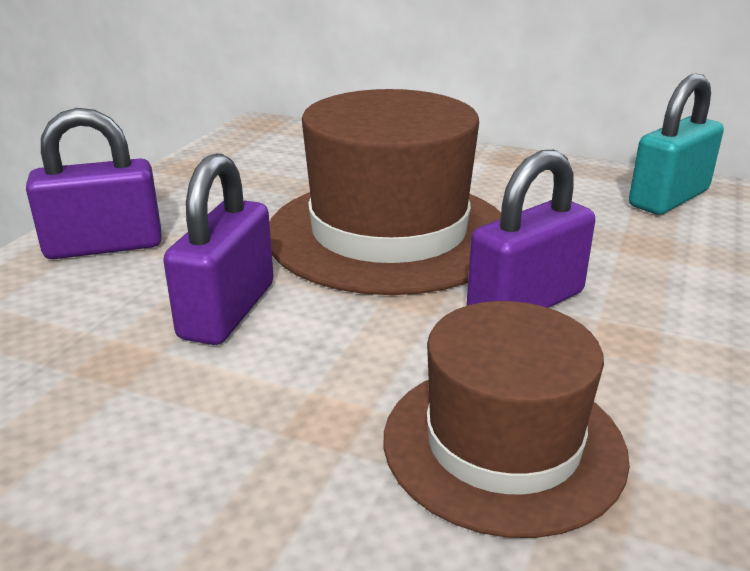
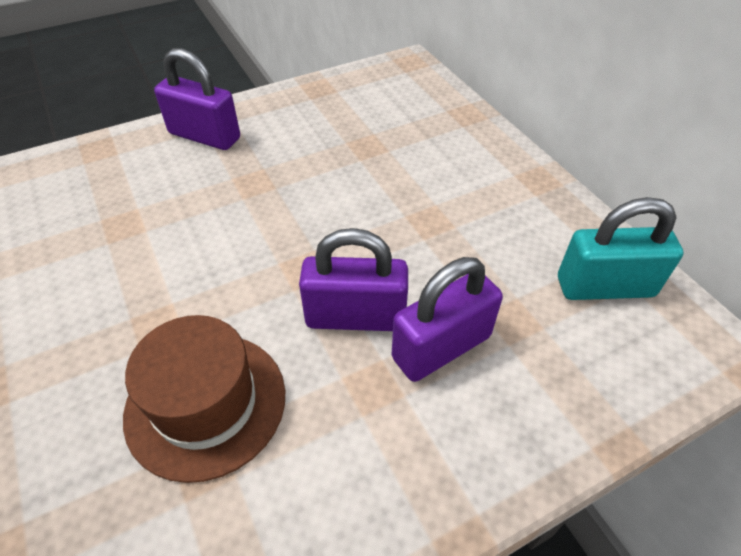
camera: 40 degrees right, 20 degrees up
(227, 310) = (202, 220): purple padlock -> purple padlock (441, 347)
(389, 233) = (356, 208): brown hat -> none

